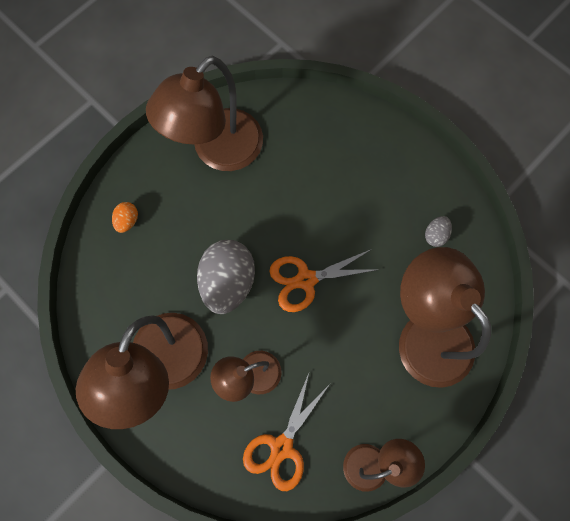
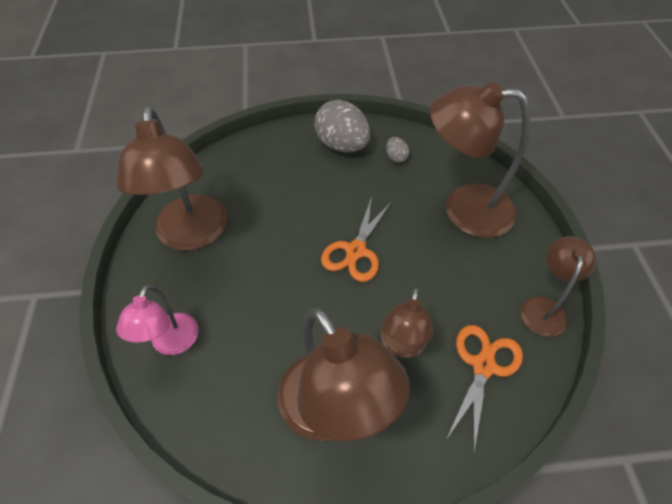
camera: 50 degrees left, 20 degrees down
(127, 221) = (171, 343): orange egg -> pink lamp
(228, 282) = (305, 305): grey egg -> grey egg (342, 145)
(281, 447) = (483, 366): orange scissors -> orange scissors turned 135 degrees counterclockwise

